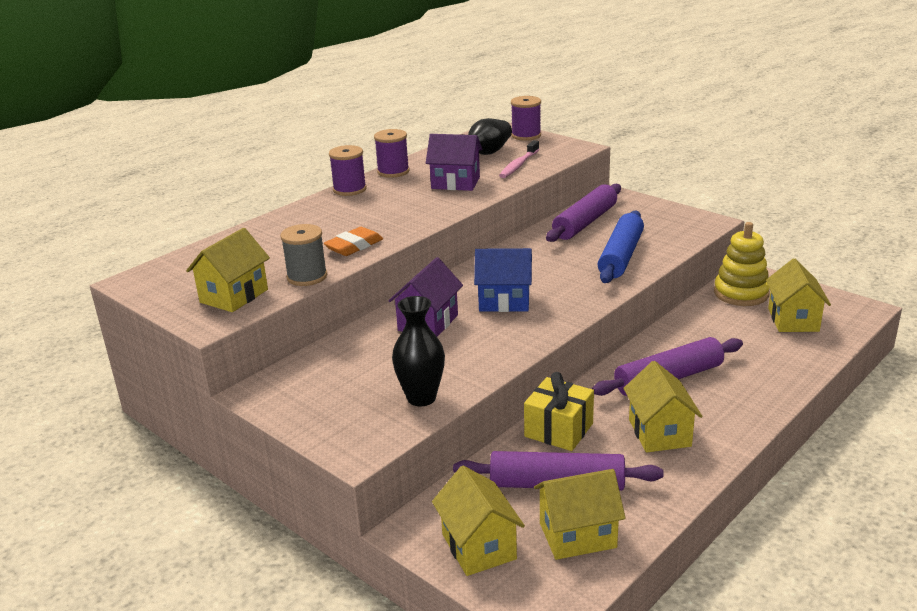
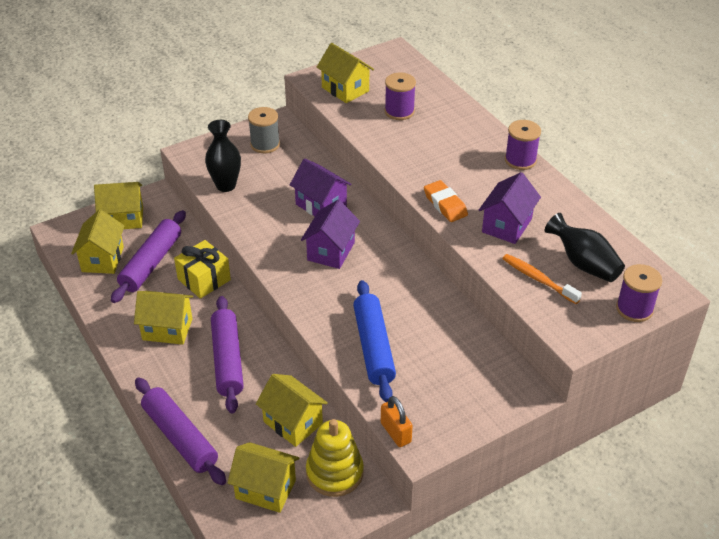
camera: 105 degrees right, 15 degrees up
(307, 277) = (355, 121): grey spool -> grey spool (265, 144)
(354, 246) = (395, 148): orange eraser -> orange eraser (445, 204)
(393, 171) = (556, 192): purple spool -> purple spool (399, 111)
(504, 301) = (331, 251): blue house -> purple house
(518, 165) = (538, 279): pink toothbrush -> orange toothbrush
(585, 222) = (462, 346): purple rolling pin -> purple rolling pin (180, 437)
(621, 256) = (373, 347): blue rolling pin -> blue rolling pin turned 45 degrees clockwise
(705, 232) = (395, 432): none -> orange padlock
(710, 323) = (293, 423): none -> yellow house

